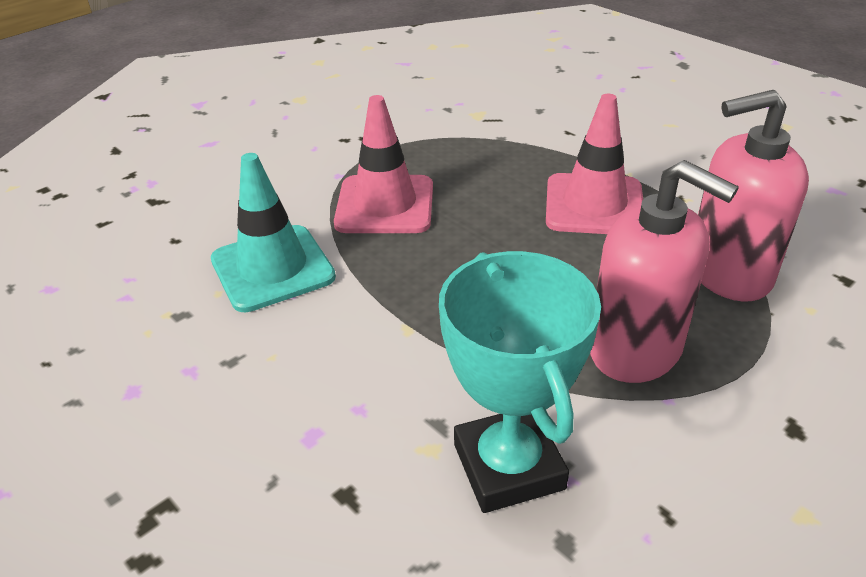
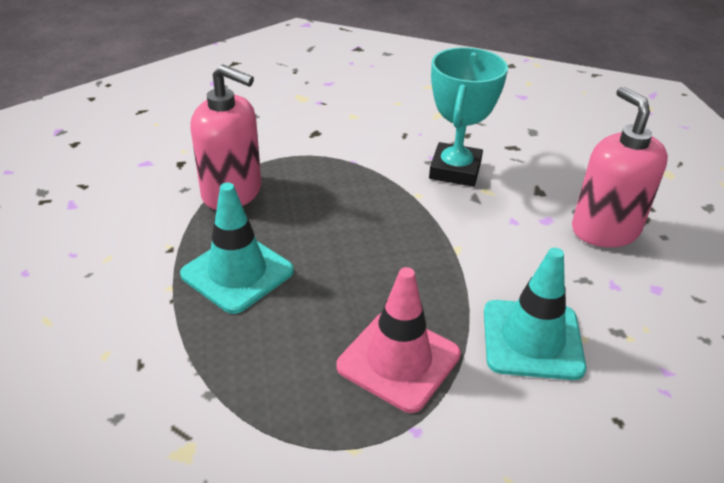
camera: 150 degrees left, 0 degrees up
(594, 205) = (237, 273): pink traffic cone -> turquoise traffic cone
(636, 349) = (340, 183): pink soap dispenser -> pink soap dispenser (605, 230)

